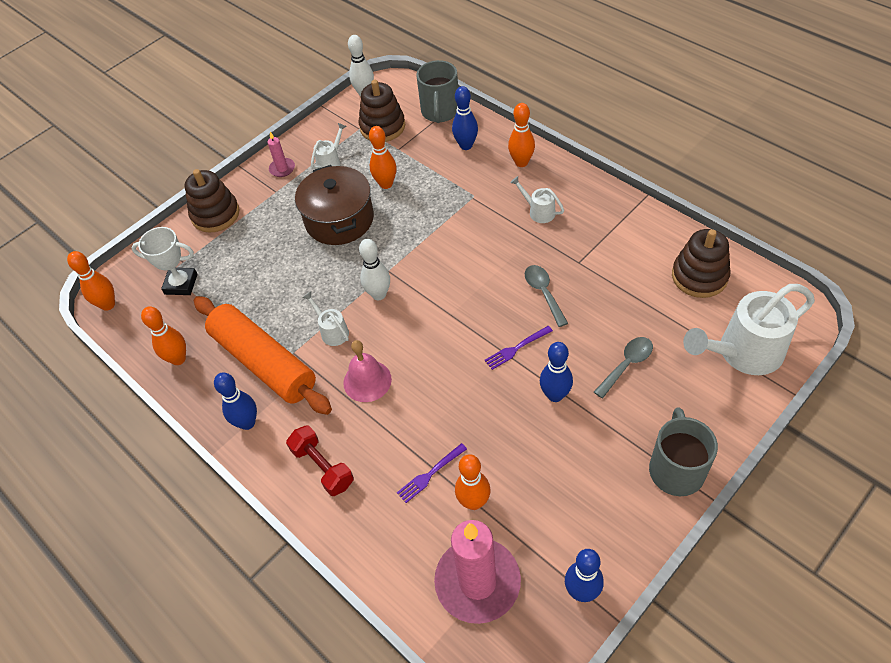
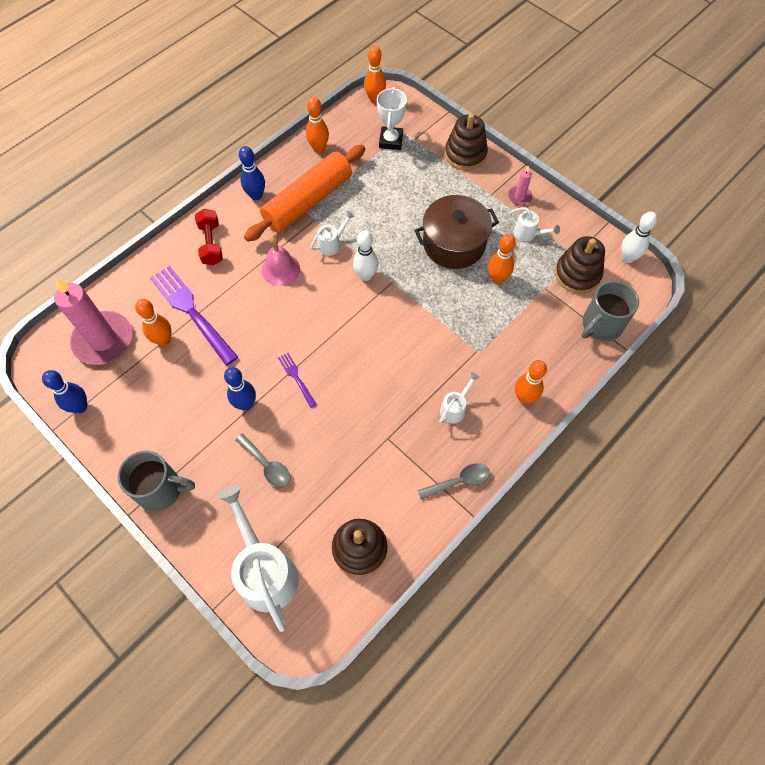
camera: 85 degrees right, 10 degrees up
(323, 467) = (211, 244): red dumbbell -> red dumbbell turned 60 degrees counterclockwise
(430, 474) = (192, 312): purple fork -> purple fork, size x2.13
(440, 112) = (600, 325): grey mug -> grey mug turned 45 degrees counterclockwise
(466, 145) = (550, 347): blue bowling pin -> none
(543, 293) = (354, 404): grey spoon -> grey spoon (459, 481)

